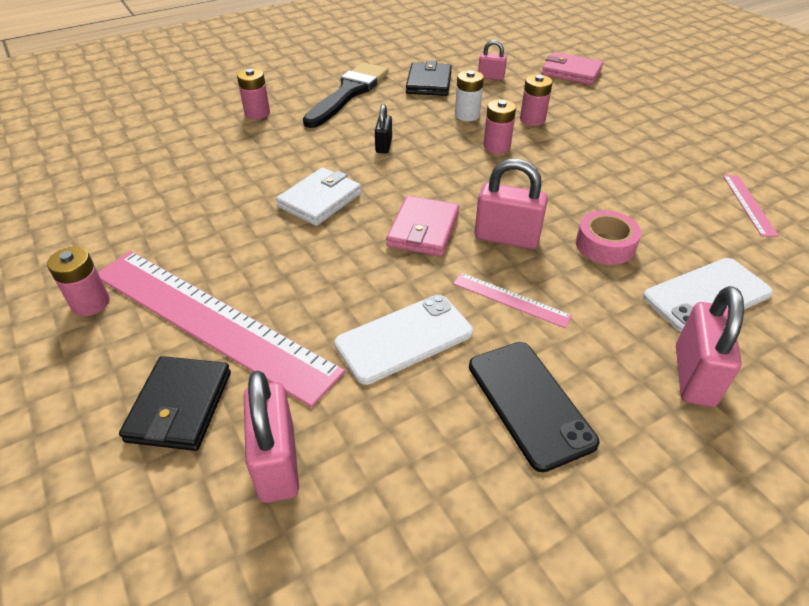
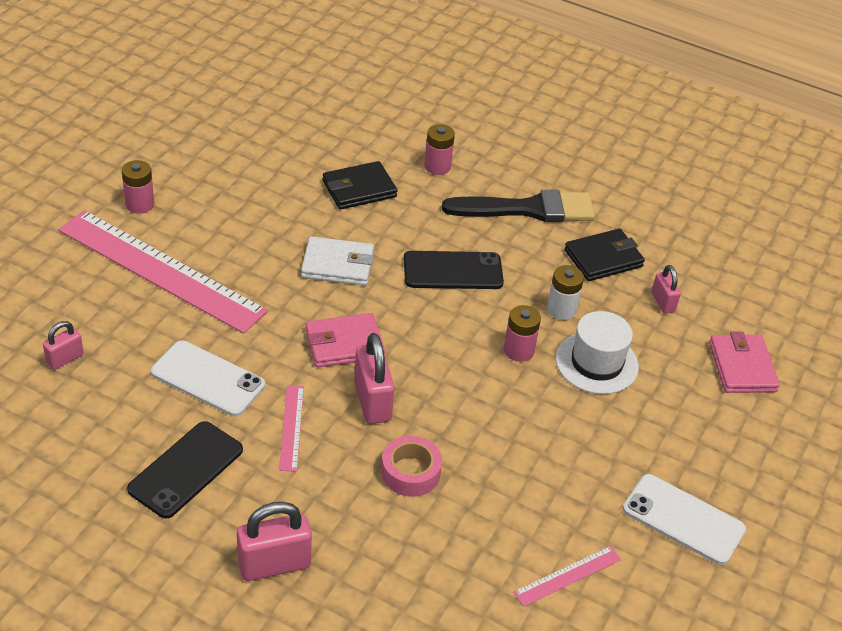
camera: 55 degrees right, 0 degrees up
(180, 406) = (81, 294): black wallet -> black wallet (359, 189)
(210, 321) = (160, 270): pink ruler -> pink ruler turned 60 degrees counterclockwise
(277, 462) = (65, 359): pink padlock -> pink padlock, size x0.58
(383, 146) = (453, 271): black padlock -> black phone
(532, 120) = (596, 363): pink battery -> white hat
(707, 295) = (386, 559): white phone -> white phone (683, 519)

